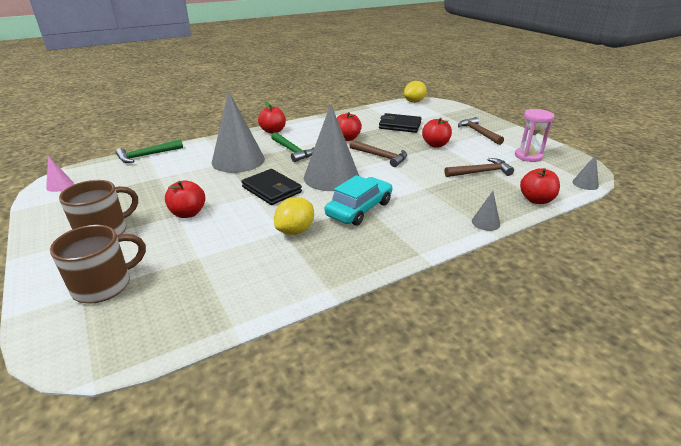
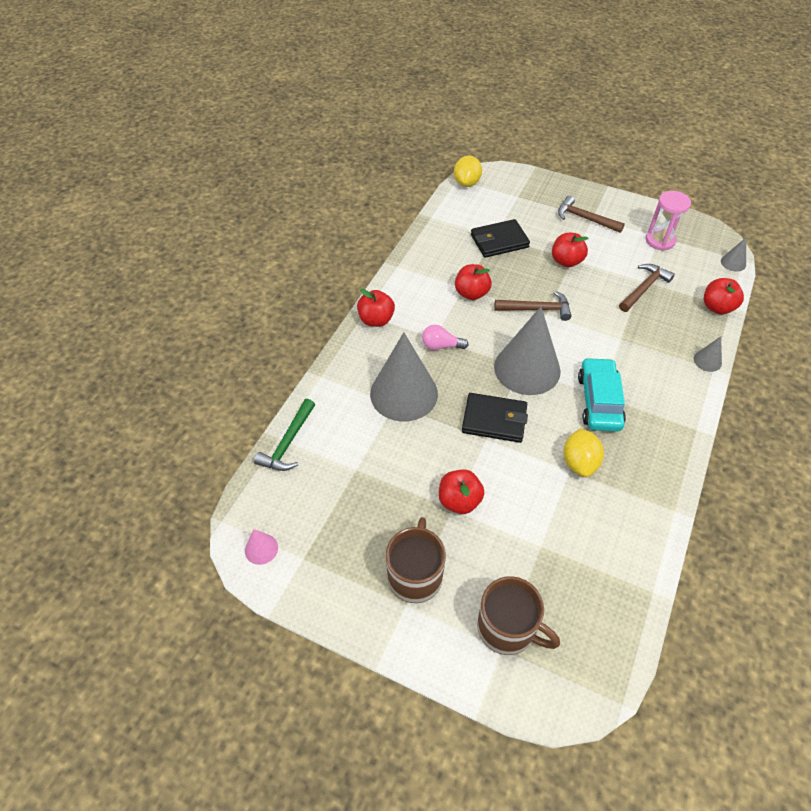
camera: 35 degrees left, 20 degrees up
(104, 285) = (507, 628): brown mug -> brown mug turned 105 degrees clockwise
(292, 151) = (441, 346): green hammer -> pink light bulb

